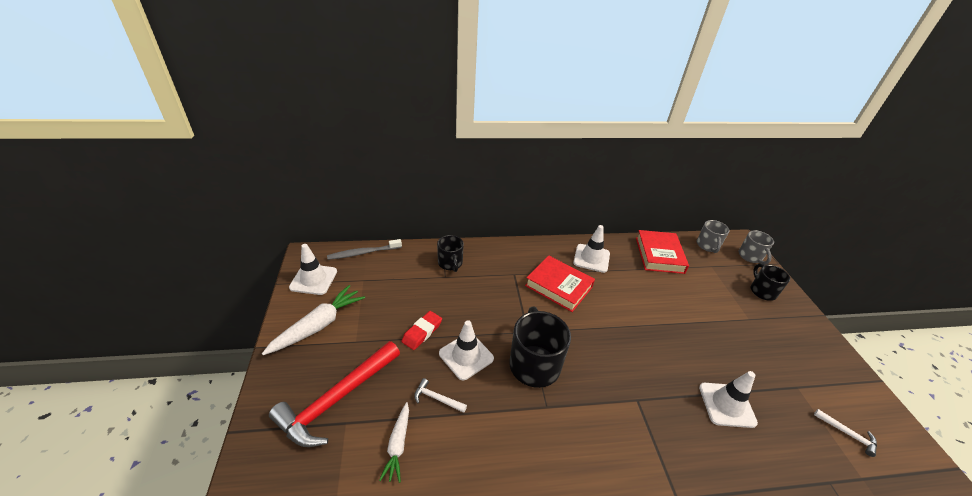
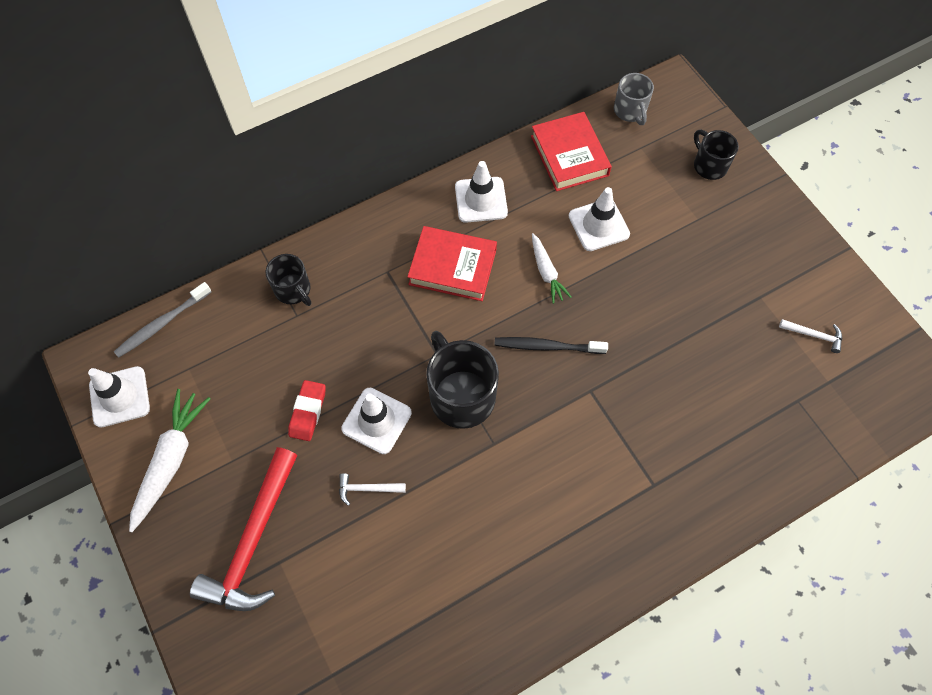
camera: 20 degrees left, 25 degrees up
(398, 445) = (350, 559): white carrot -> white carrot (546, 272)
(611, 356) = (547, 346): none -> black toothbrush
(726, 405) = (687, 354): white traffic cone -> white traffic cone (598, 225)
(750, 257) = (688, 108): grey mug -> none

